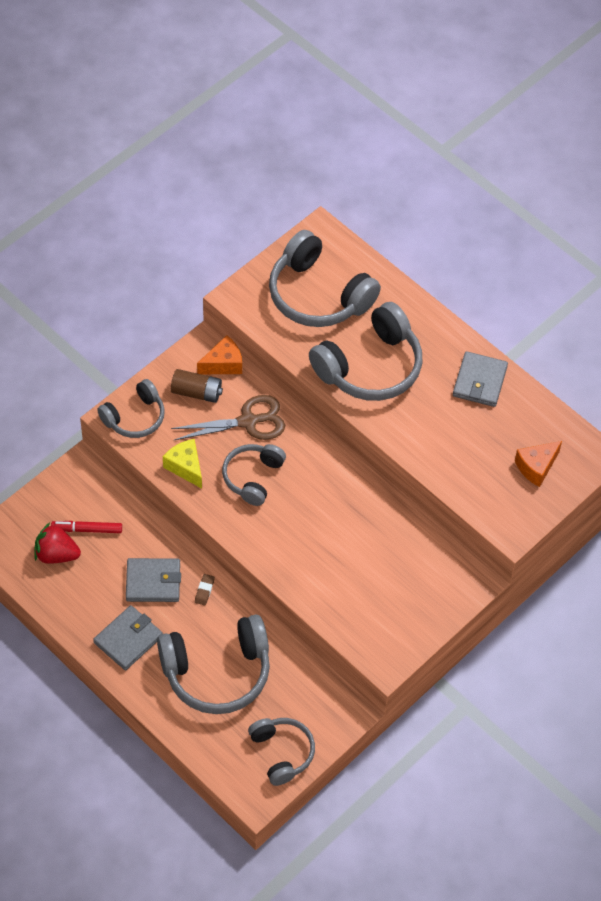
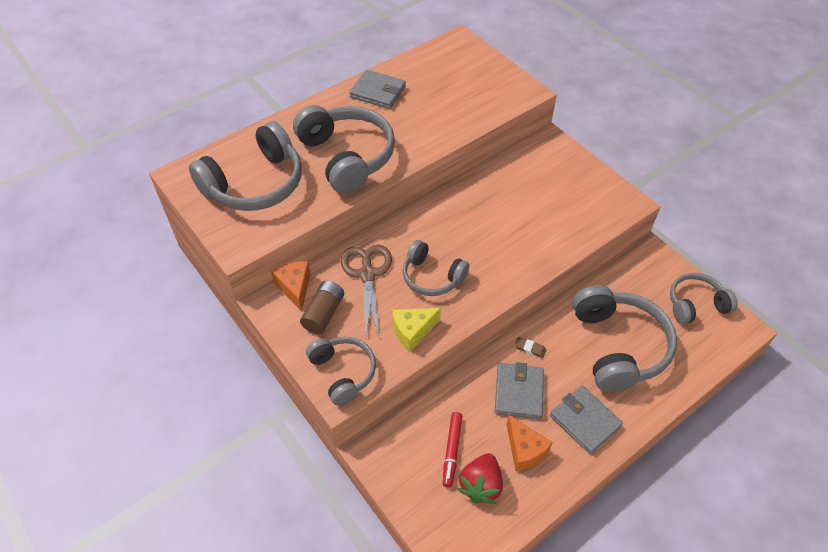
camera: 80 degrees left, 5 degrees down
(536, 467) = (467, 71): orange cheese -> orange cheese (524, 450)

